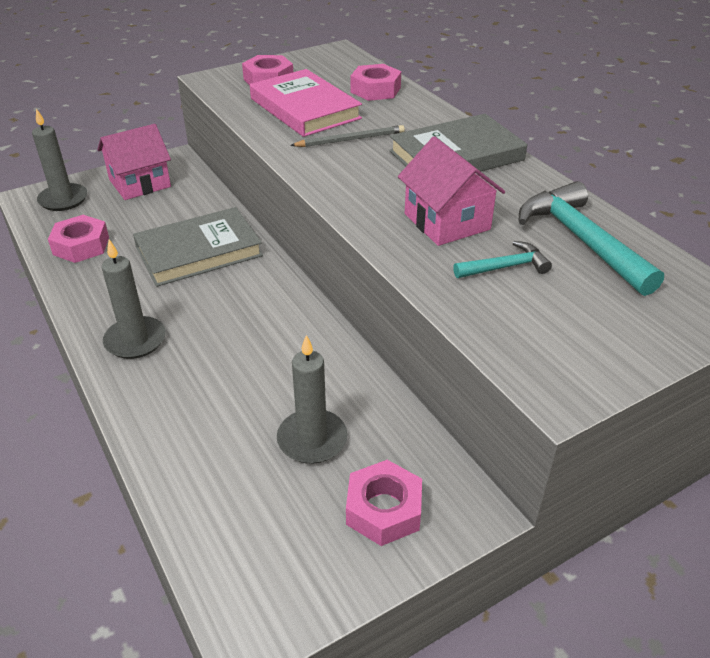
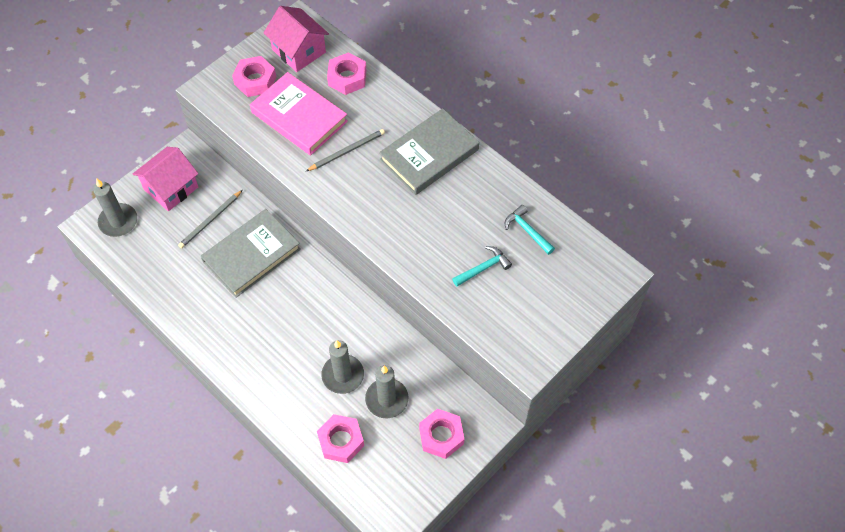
camera: 15 degrees left, 20 degrees up
(81, 246) = (160, 269): pink nut -> pink nut (341, 441)
(135, 340) = (244, 350): grey candle -> grey candle (343, 375)
(167, 215) = (210, 220): none -> grey pencil
(447, 222) = (438, 231): pink house -> pink house (299, 51)
(581, 240) = (527, 231): turquoise hammer -> turquoise hammer, size x0.53

